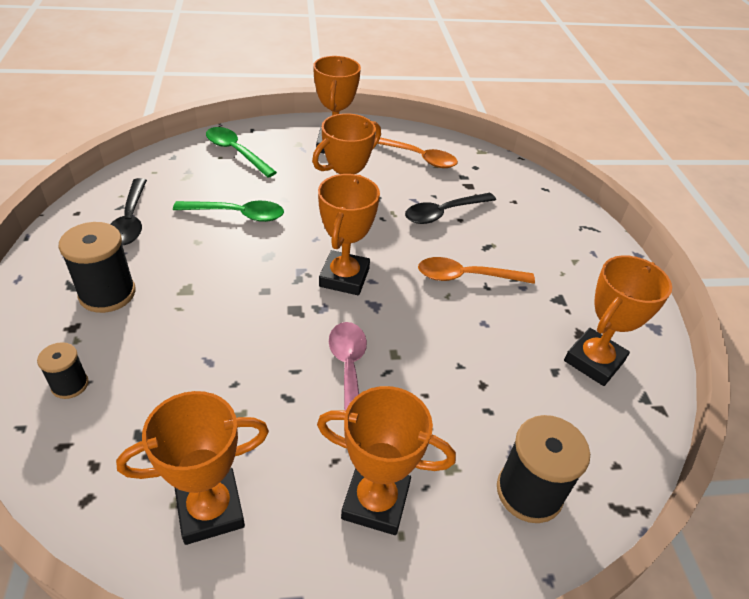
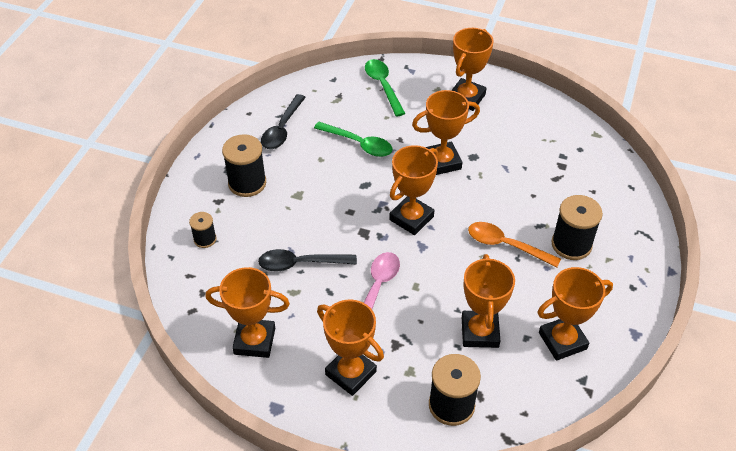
camera: 30 degrees right, 5 degrees up
(418, 157) = (533, 127): orange spoon -> none
(444, 213) = (522, 185): black spoon -> black spoon (300, 263)
(502, 383) = (480, 332): none -> orange trophy
(530, 257) = (571, 244): none -> black spool

